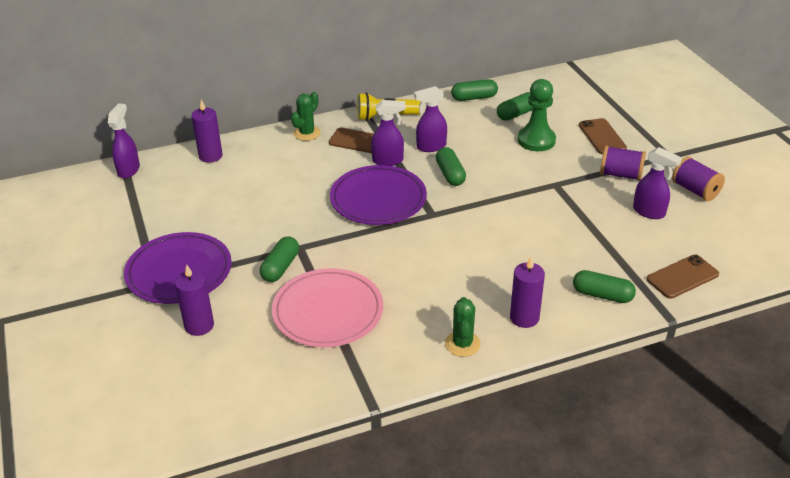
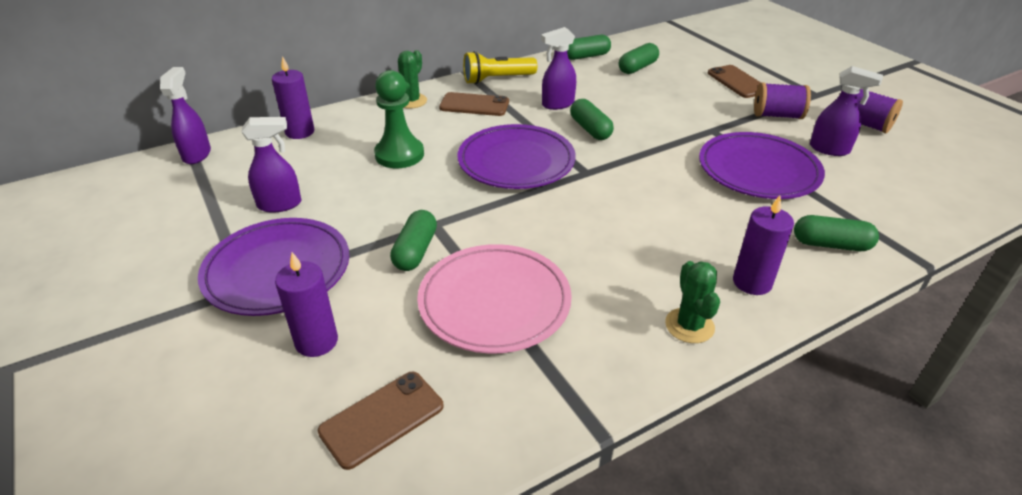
camera: 10 degrees left, 0 degrees up
(388, 161) = (514, 121): purple spray bottle -> purple spray bottle (280, 204)
(536, 140) = (670, 90): green pawn -> green pawn (399, 155)
(576, 226) = (758, 170): none -> purple plate
(682, 277) = (909, 214): brown phone -> brown phone (382, 418)

